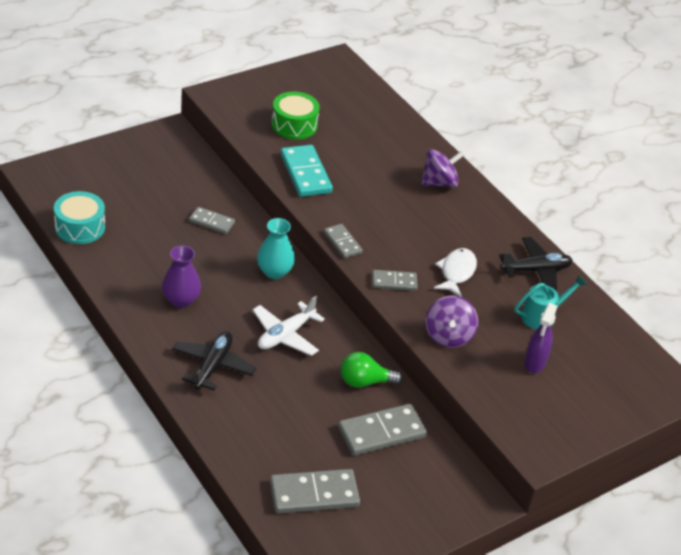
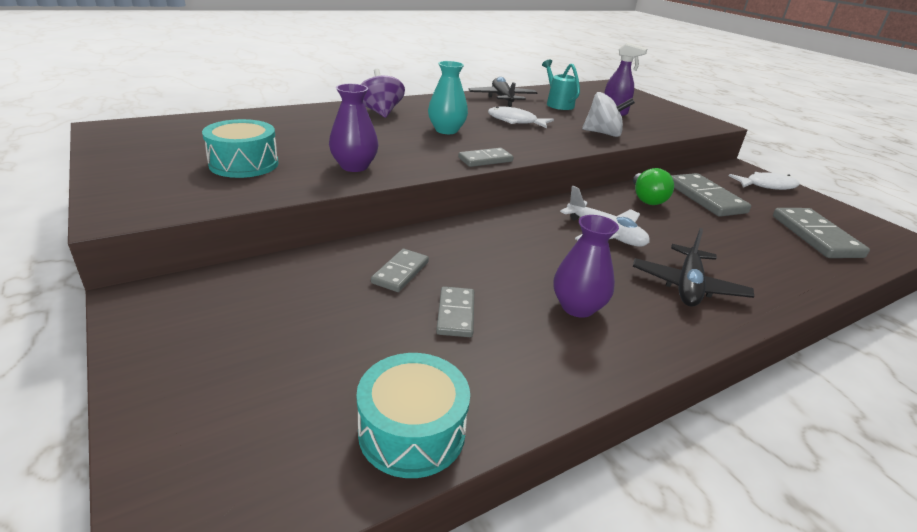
camera: 85 degrees left, 10 degrees down
(213, 366) = (688, 286): black plane -> black plane turned 90 degrees counterclockwise
(274, 272) = (498, 233): turquoise vase -> turquoise vase (446, 130)
(294, 125) = (244, 164): green drum -> turquoise drum
(305, 173) = (354, 166): turquoise domino -> purple vase
(394, 282) = (540, 144): grey domino -> grey domino (455, 314)
(435, 506) = (766, 186): none -> white fish
(448, 336) = (603, 133): purple spinning top -> white spinning top

